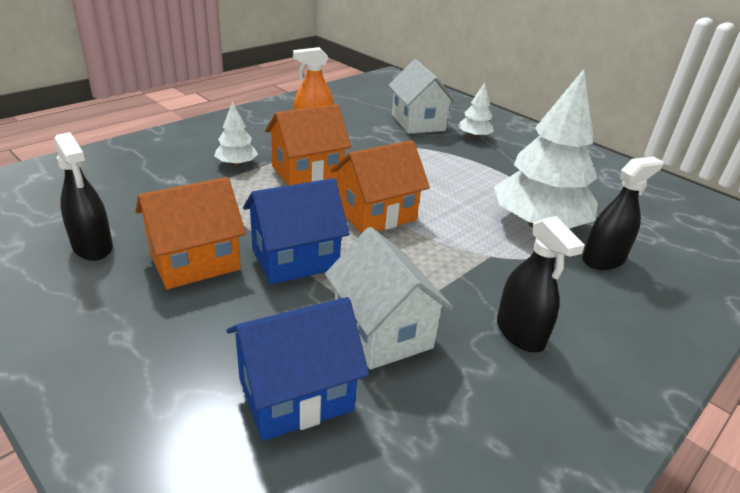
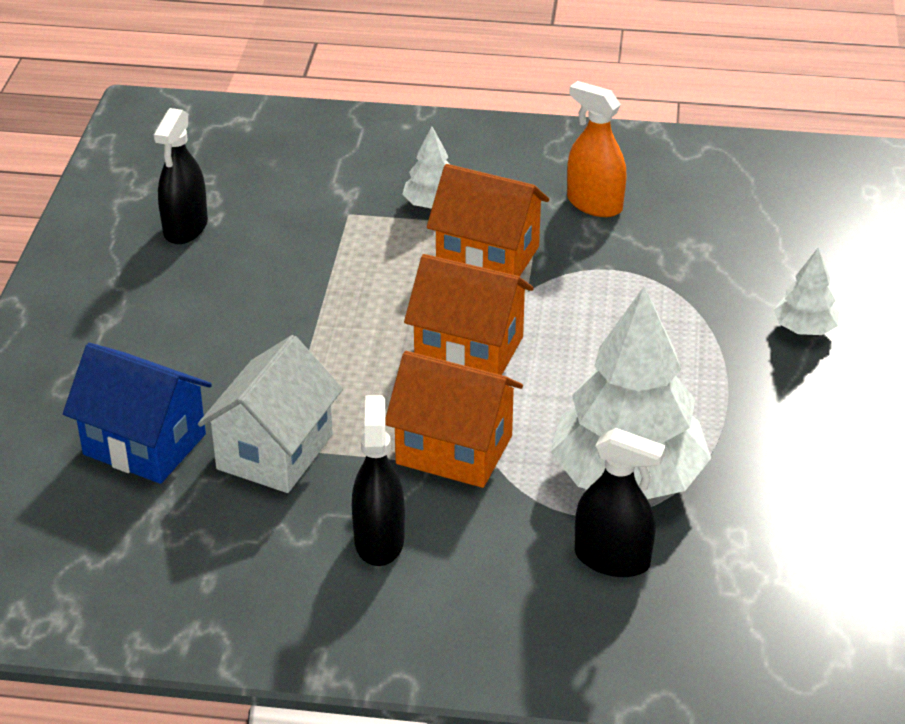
camera: 55 degrees right, 5 degrees up
(195, 261) = (236, 292): orange house -> orange house (454, 450)
(295, 259) = (315, 343): blue house -> none
(418, 122) = (765, 264): white house -> none
(520, 333) = (379, 540): black spray bottle -> black spray bottle turned 150 degrees clockwise

